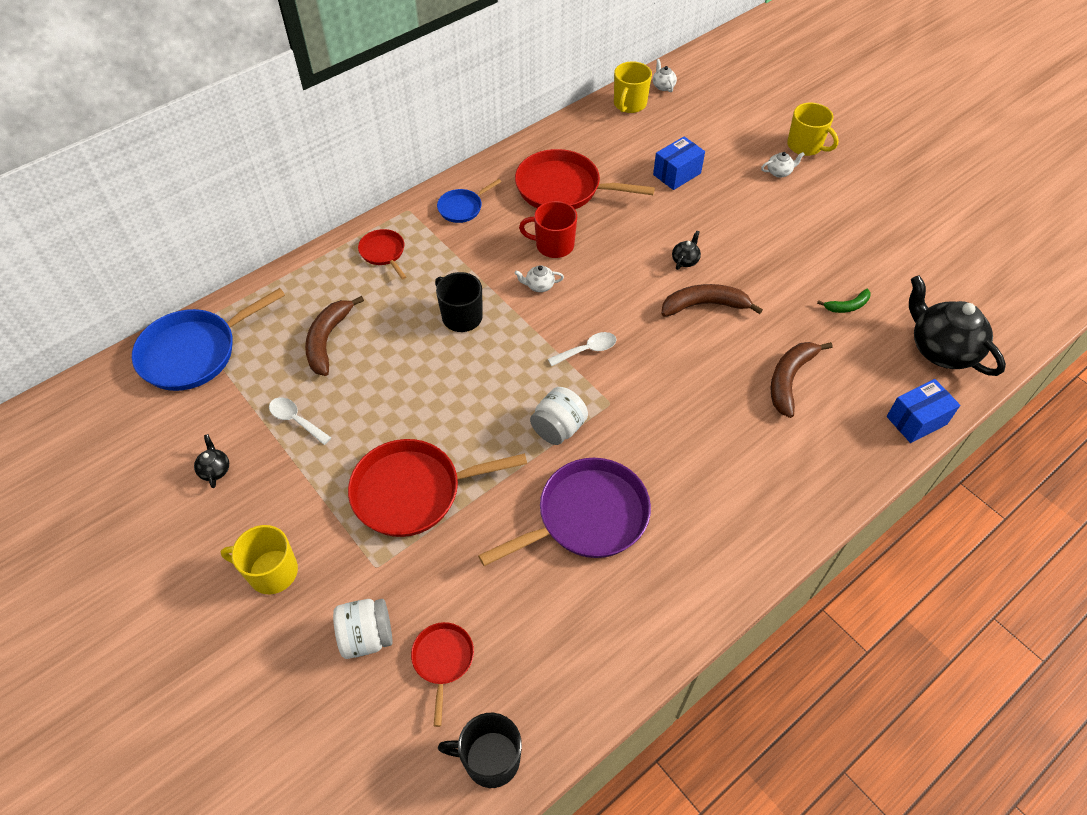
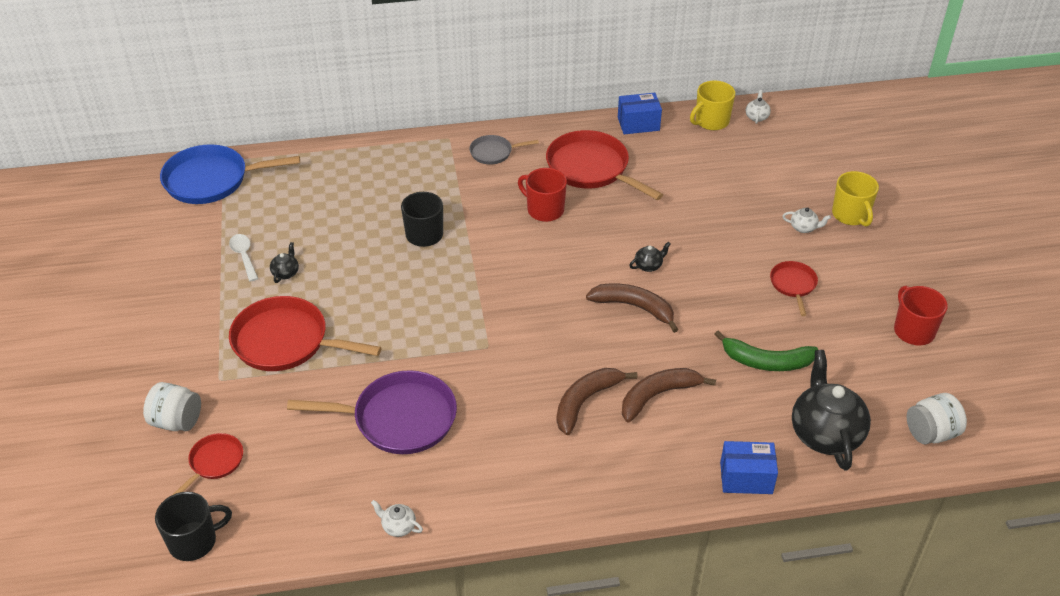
camera: 30 degrees right, 10 degrees down
(215, 470) = (164, 265): black teapot -> black teapot (286, 273)
(271, 572) = (148, 349): yellow mug -> none
(328, 340) = (310, 210): brown banana -> brown banana (585, 401)
(383, 253) = (403, 163): red pan -> red pan (793, 285)
(462, 208) = (493, 153): blue pan -> grey pan
(490, 759) = (194, 541): black mug -> black mug turned 120 degrees clockwise
(539, 286) = (506, 236): white teapot -> white teapot (398, 526)
(558, 428) = (431, 346): white jar -> white jar (931, 433)
(587, 350) = (504, 300): white spoon -> none
(677, 174) = (704, 194): blue box -> blue box (638, 124)
(847, 306) = (766, 361): green banana -> green banana, size x1.74
(930, 228) = (913, 330): none -> red mug

